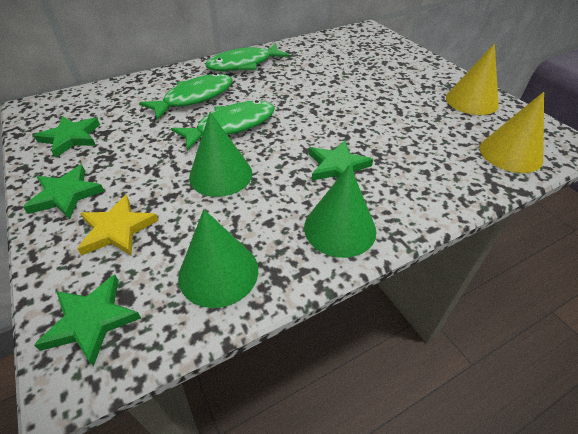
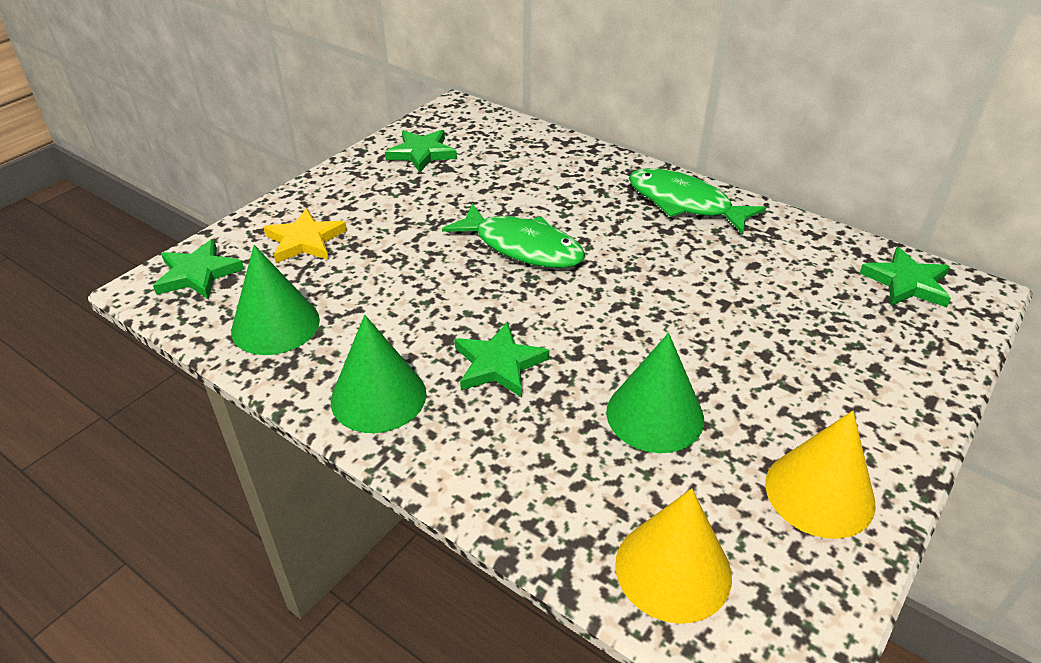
camera: 65 degrees right, 5 degrees down
(66, 195) = (336, 191): green star -> green star (906, 282)
(195, 98) = (561, 197): green fish -> none
(220, 174) = (422, 273): green cone -> green cone (655, 415)

